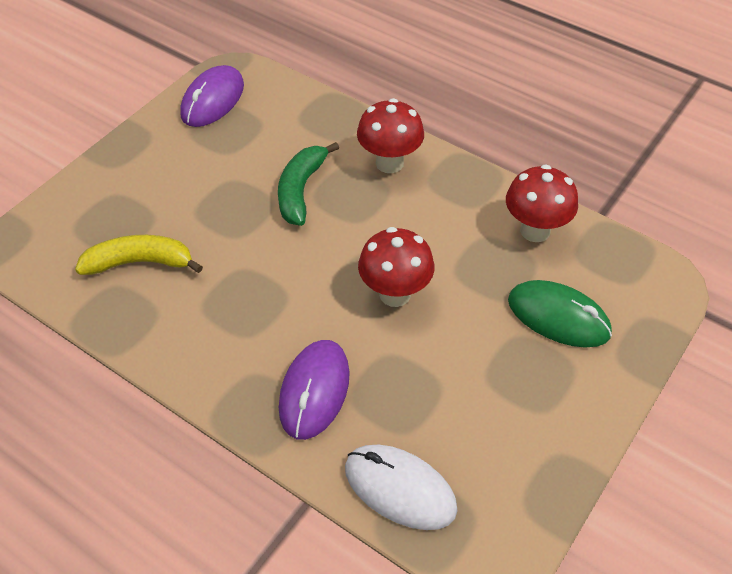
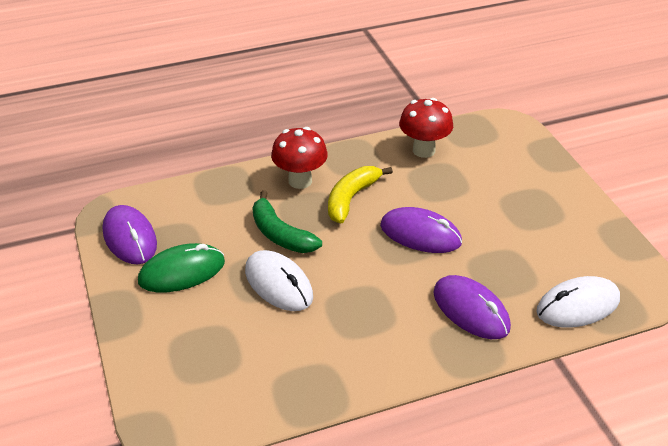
camera: 55 degrees left, 10 degrees down
(140, 262) = (265, 354): yellow banana -> yellow banana (351, 198)
(234, 224) = (278, 284): none -> white mouse
(395, 294) = (420, 234): red mushroom -> purple mouse
(558, 317) = (499, 176): green mouse -> green mouse (182, 272)

